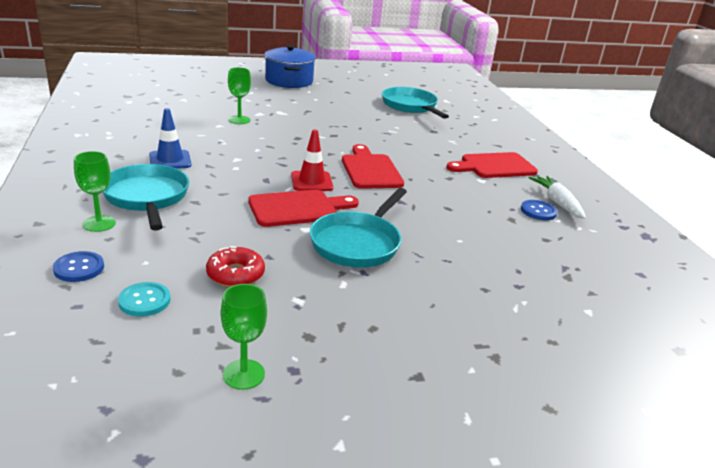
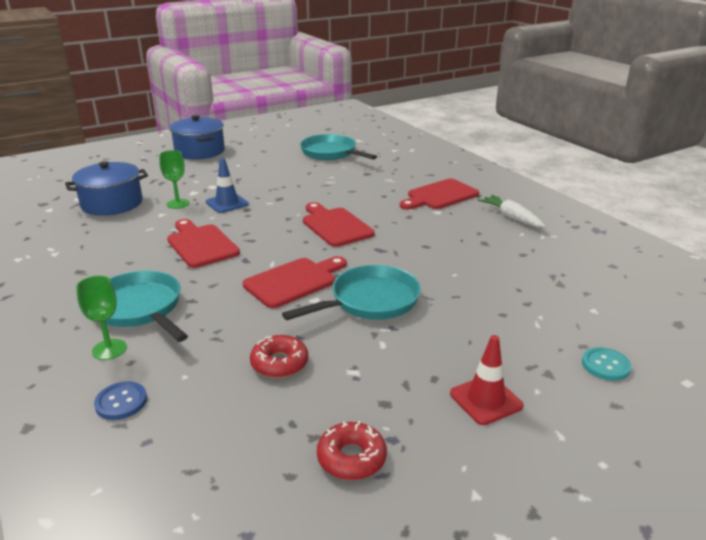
camera: 15 degrees left, 0 degrees up
(144, 301) = (210, 416): turquoise button -> turquoise button (605, 365)
(170, 160) = (136, 263): blue traffic cone -> blue traffic cone (227, 203)
(183, 108) = (112, 204): none -> blue pot
(236, 158) = (201, 244): none -> red cutting board
(243, 374) = (351, 458): green goblet -> red donut
(311, 181) = (289, 251): red traffic cone -> red traffic cone (486, 400)
(358, 243) = (370, 301): turquoise pan -> turquoise pan turned 135 degrees counterclockwise
(538, 211) = (501, 230): blue button -> none

